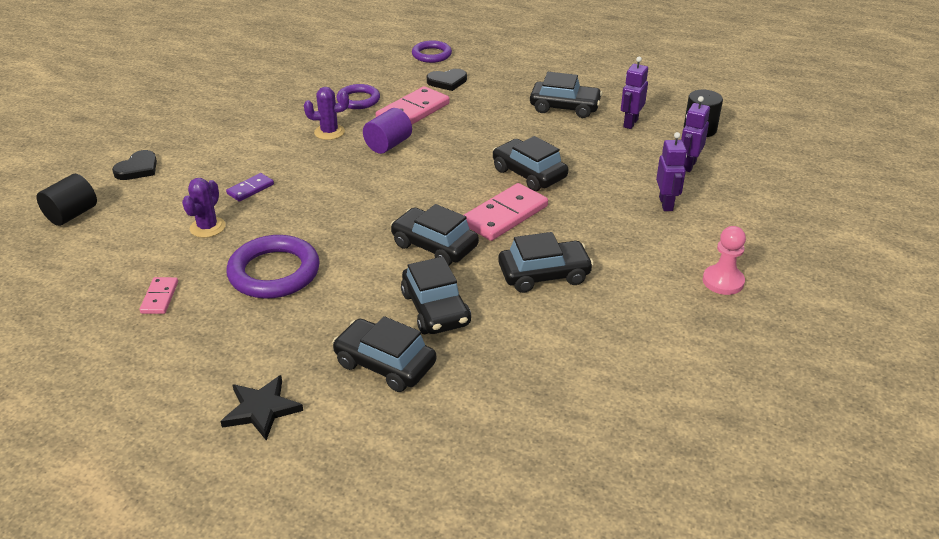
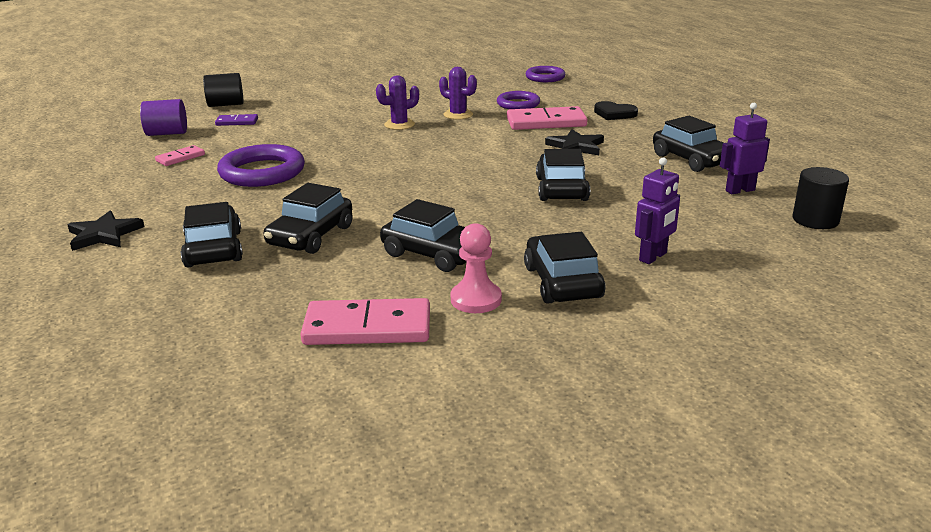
camera: 45 degrees right, 10 degrees down
(138, 168) = (303, 95): black heart -> none
(207, 227) = (277, 136): purple cactus -> purple cactus (399, 125)
(250, 189) = (342, 126): purple domino -> purple domino (237, 122)
(388, 145) = (485, 134): purple cylinder -> purple cylinder (167, 133)
(431, 55) = (635, 95): purple ring -> purple ring (545, 77)
(434, 246) = (390, 201): black car -> black car (562, 282)
(474, 128) = (576, 146): none -> black star
(504, 215) = (483, 205): pink domino -> pink domino (367, 327)
(688, 165) = (741, 240): purple robot -> none
(723, 281) = (589, 336): pink pawn -> pink pawn (476, 299)

